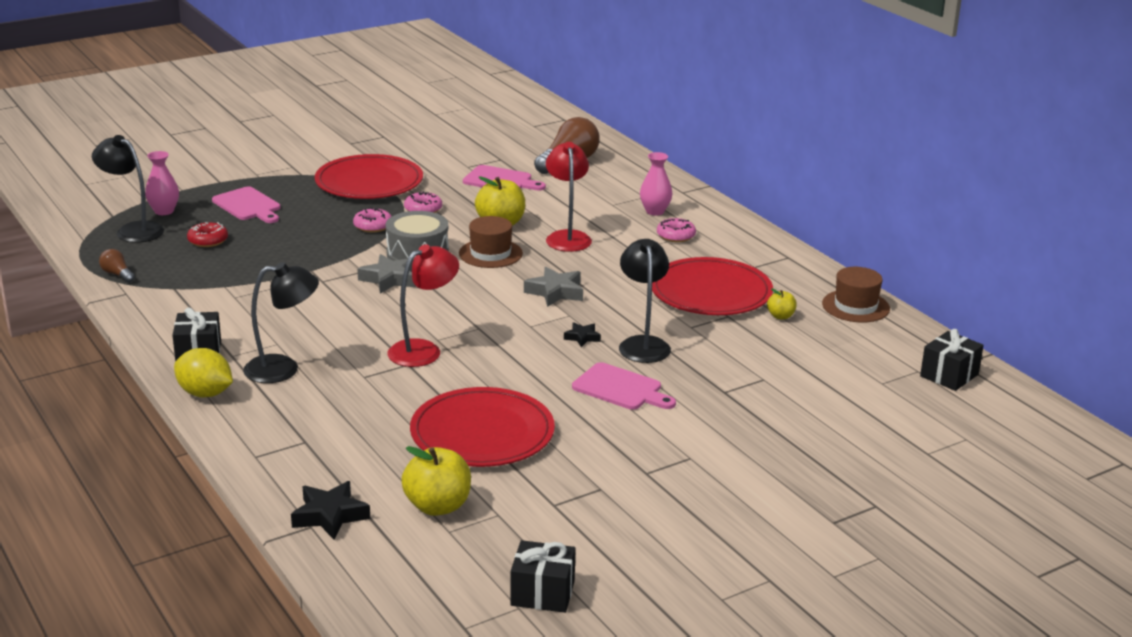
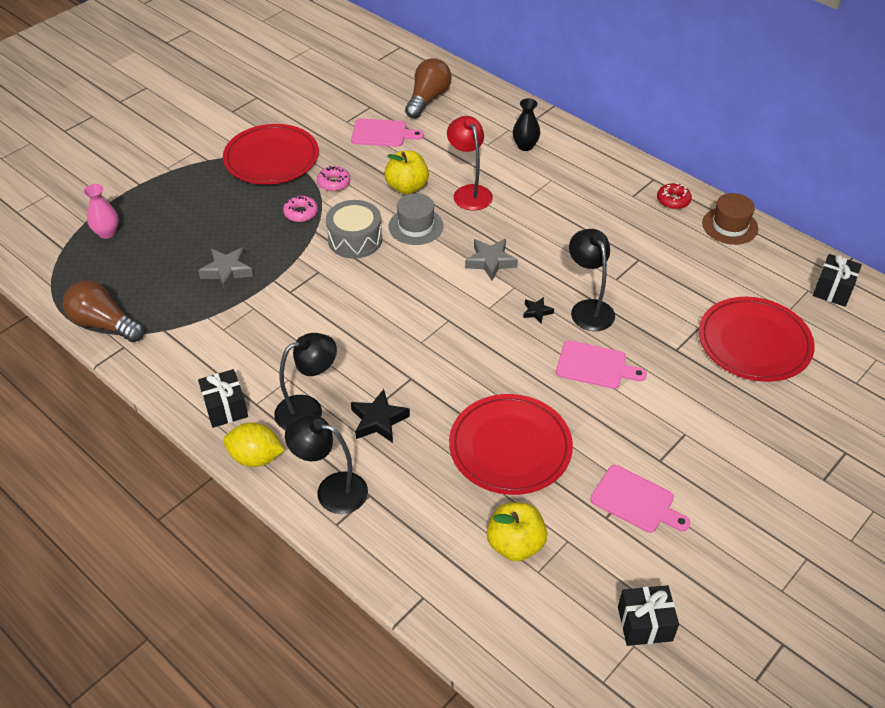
camera: 15 degrees left, 20 degrees up
(117, 274) = (104, 324): brown light bulb -> brown light bulb, size x2.03
(133, 230) = (90, 263): black lamp -> black lamp (331, 490)
(208, 240) = (165, 262): red donut -> red donut (673, 200)
(248, 205) = (179, 210): pink cutting board -> pink cutting board (636, 501)
(330, 515) = (433, 580): black star -> black star (378, 420)
(389, 279) = (346, 276): grey star -> grey star (227, 271)
(423, 350) = (415, 358): red lamp -> none
(490, 253) = (416, 226): brown hat -> grey hat
(655, 211) = (525, 146): pink vase -> black vase
(675, 236) = (555, 172): pink donut -> none
(710, 292) = (613, 234): red plate -> red plate (754, 342)
(780, 316) = (679, 250): yellow apple -> none

